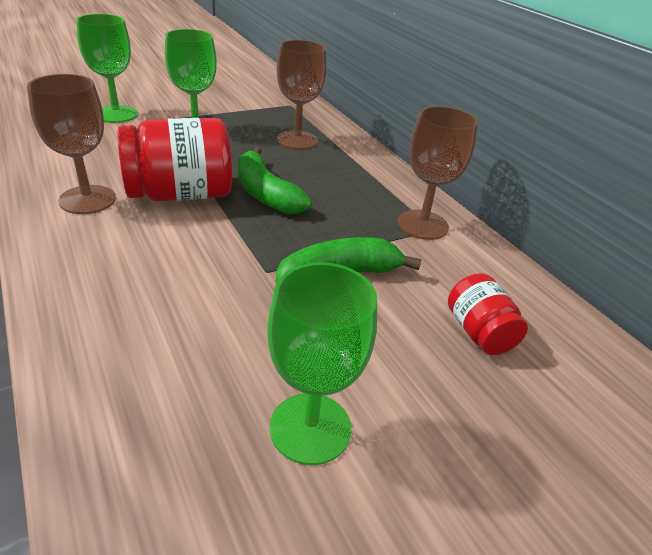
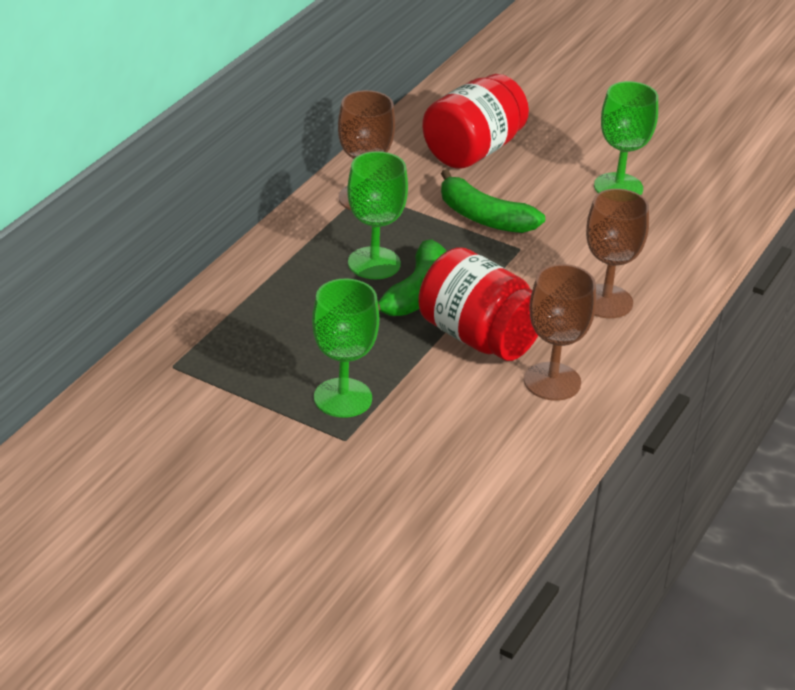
camera: 120 degrees left, 0 degrees up
(116, 114) = (376, 483): green goblet -> green goblet (374, 263)
(297, 140) = (276, 319): brown goblet -> brown goblet (606, 301)
(479, 332) = (472, 151): red jar -> red jar, size x1.84

